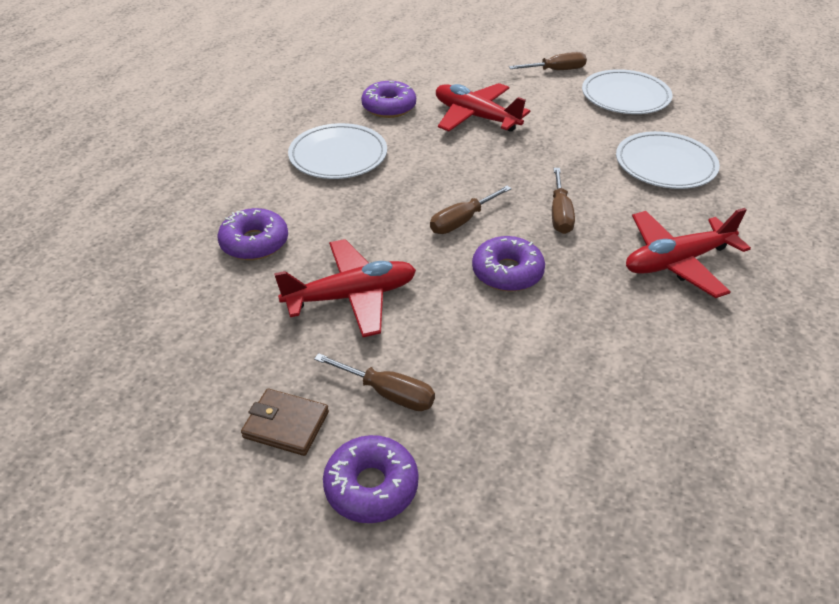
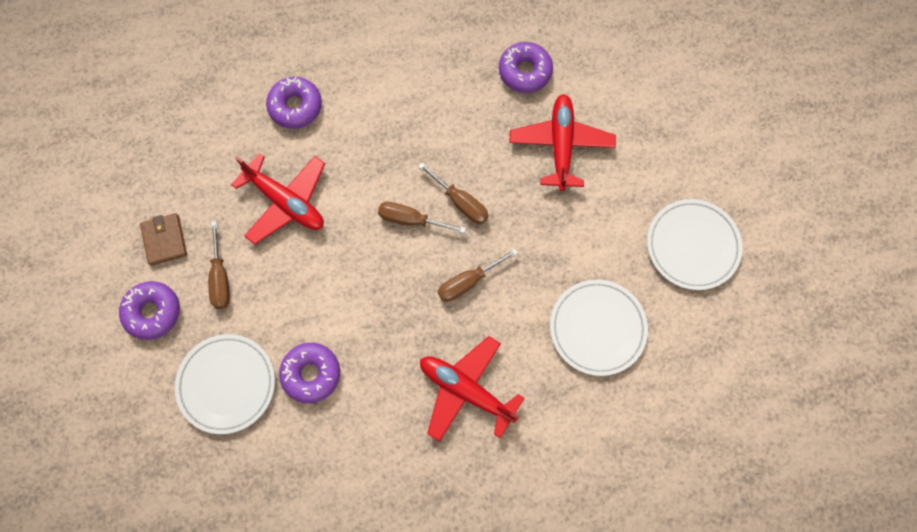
camera: 55 degrees right, 30 degrees up
(338, 156) = (429, 84): white plate -> white plate (227, 384)
(507, 272) = (375, 282): purple donut -> purple donut (311, 374)
(556, 70) = (695, 164): brown screwdriver -> brown screwdriver (460, 202)

